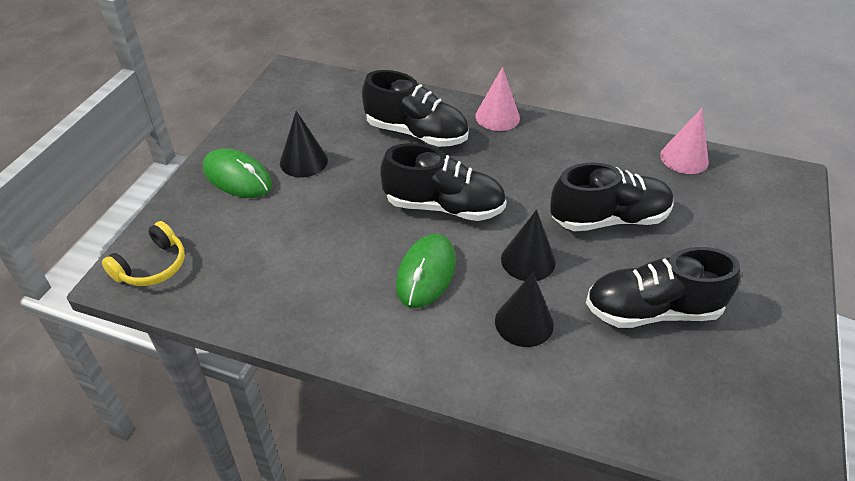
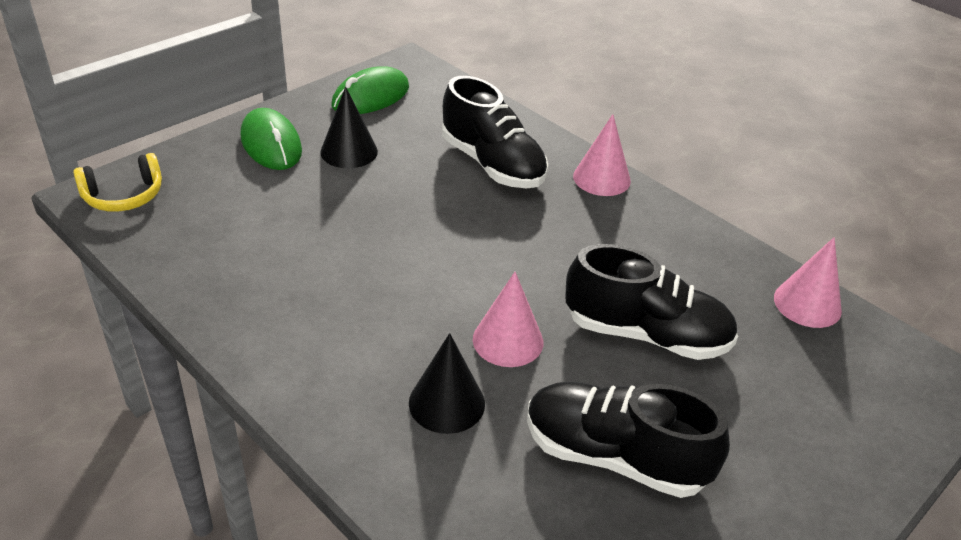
camera: 25 degrees right, 5 degrees down
(426, 273) = (381, 308): green mouse -> green mouse (371, 97)
(444, 206) = (459, 249): black shoe -> none
(528, 260) = (508, 340): black cone -> pink cone

